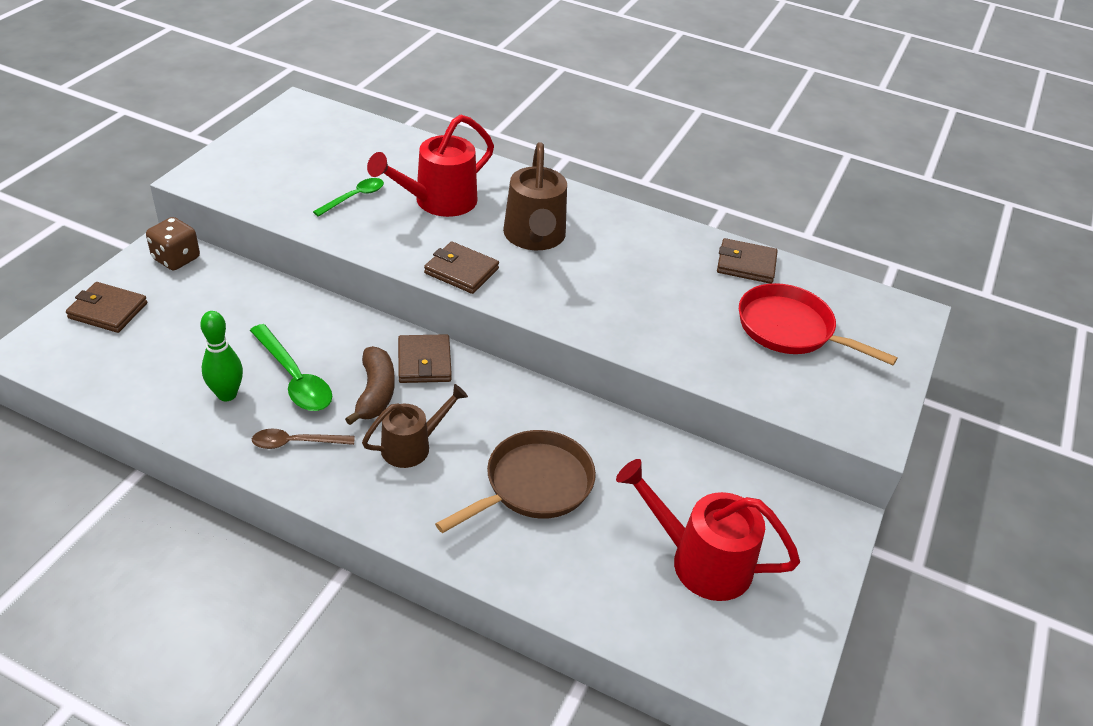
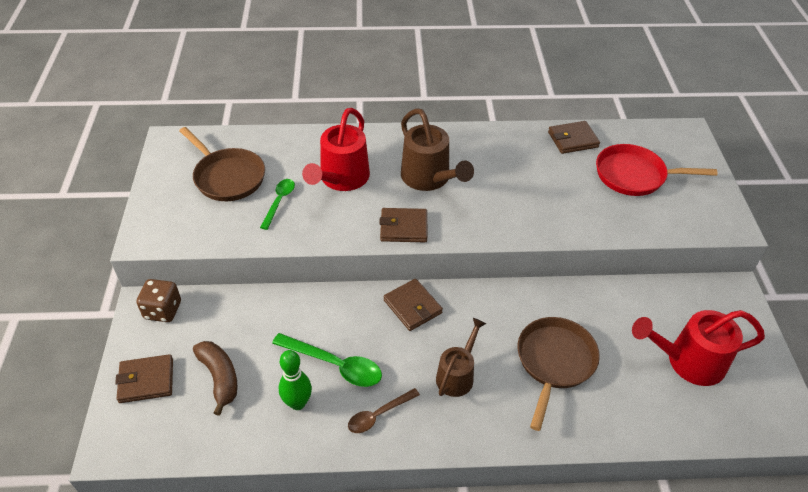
camera: 25 degrees left, 5 degrees up
(324, 156) = (227, 177): none -> brown pan
(375, 393) = (399, 347): brown banana -> brown banana (219, 378)

